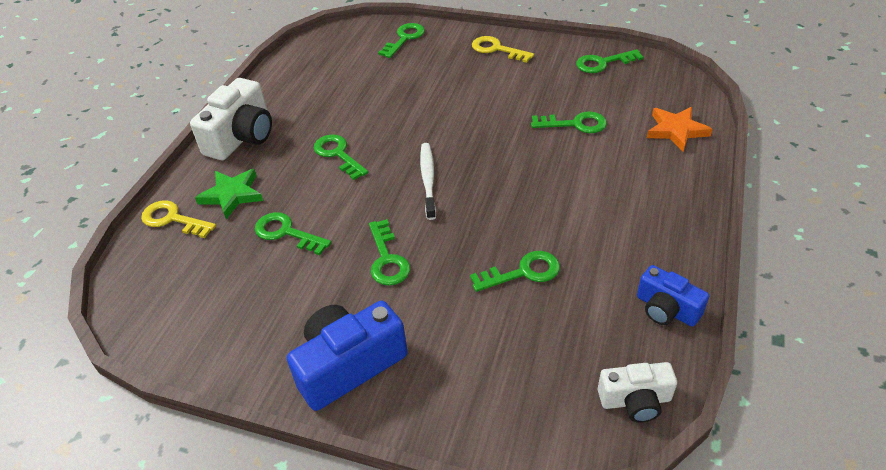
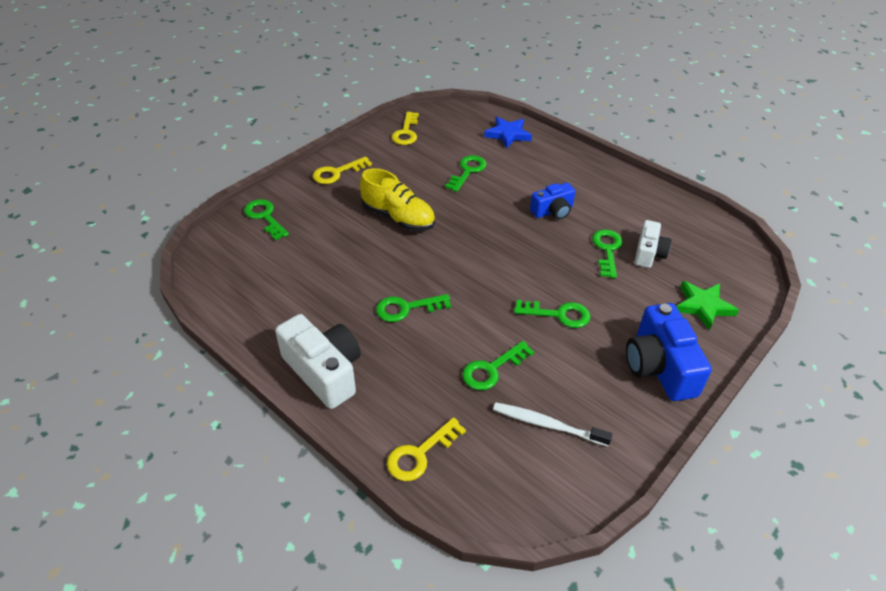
camera: 70 degrees left, 0 degrees up
(232, 195) = (413, 398): green star -> green star (703, 306)
(428, 180) = (480, 264): white toothbrush -> white toothbrush (547, 425)
(460, 106) = (398, 218): none -> yellow shoe
(603, 63) = (406, 132): green key -> yellow key
(635, 400) = (731, 243): white camera -> white camera (648, 253)
(666, 309) = (666, 204): blue camera -> blue camera (553, 211)
(676, 130) = (508, 134): orange star -> blue star

